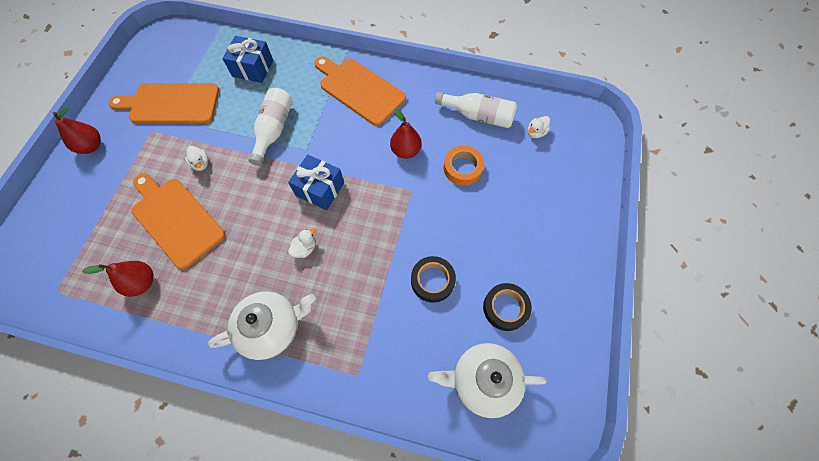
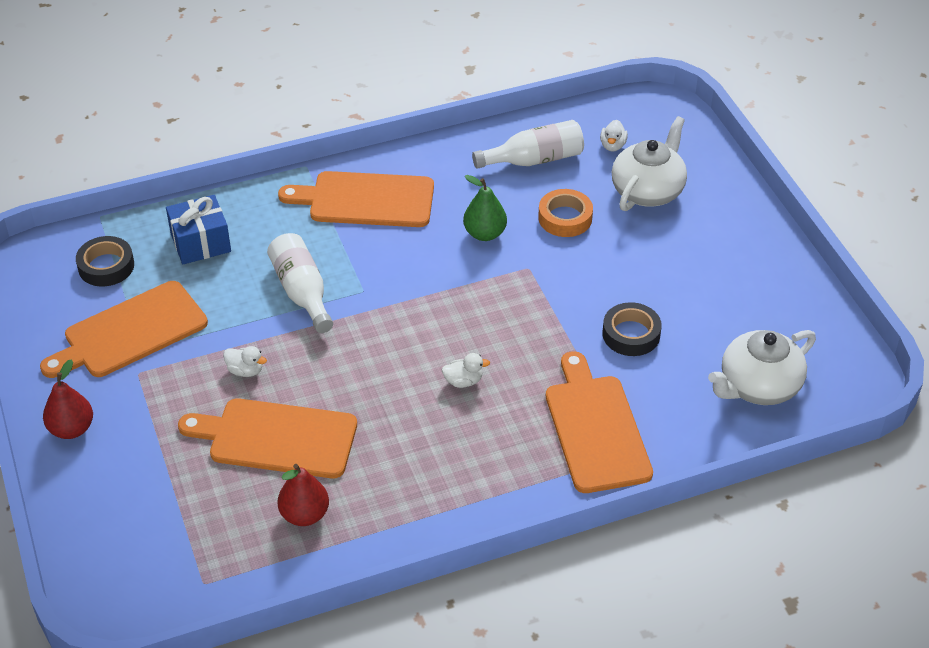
camera: 35 degrees left, 20 degrees down
(272, 327) = (501, 467): white teapot -> white teapot (648, 191)
(305, 248) = (463, 381): white duck -> white duck turned 75 degrees clockwise
(320, 189) = (422, 319): blue gift -> none
(351, 339) = (596, 428): none -> orange cutting board
(406, 151) = (485, 233): red pear -> green pear
(505, 308) = (725, 317): black tape -> black tape (106, 266)

